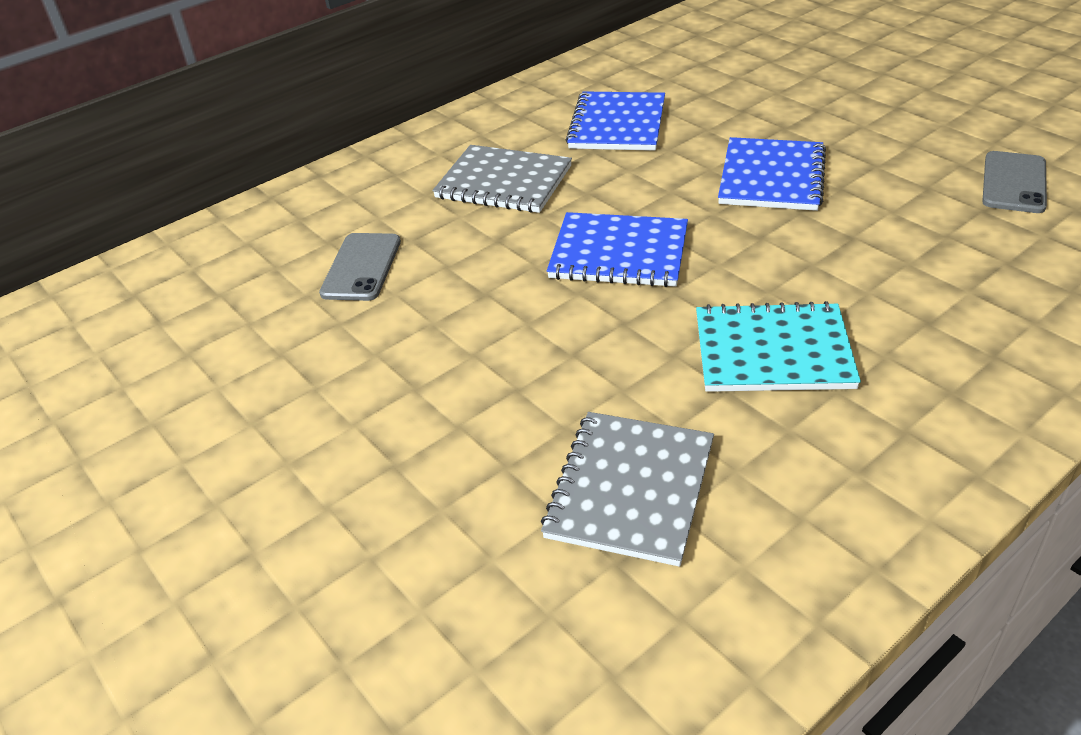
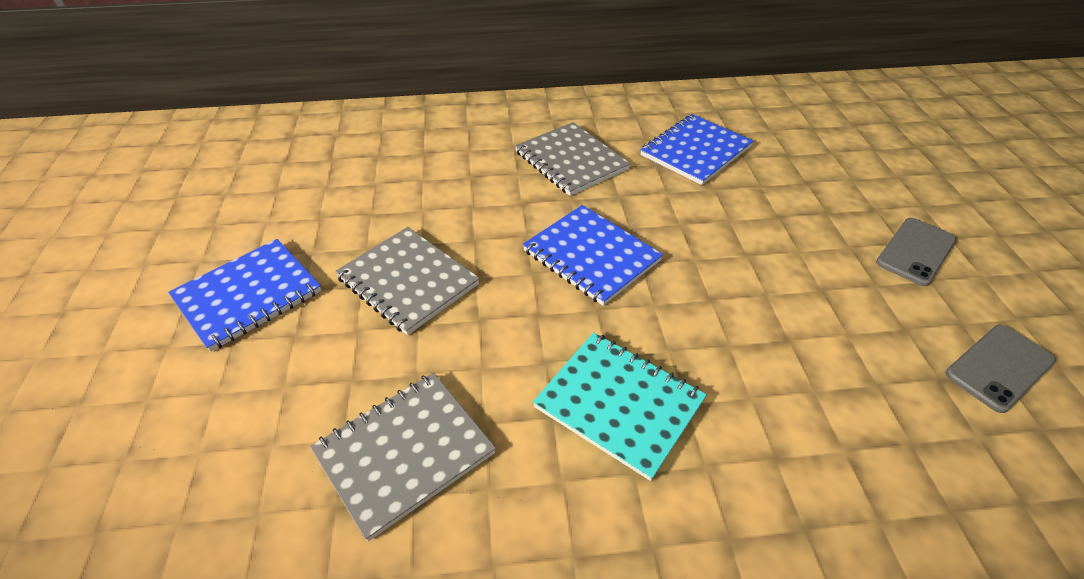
camera: 30 degrees right, 5 degrees up
(362, 267) = (423, 180): grey phone -> grey phone (916, 251)
(460, 360) = (408, 281): none -> grey notebook
(772, 177) = (772, 251): blue notebook -> blue notebook (248, 295)

